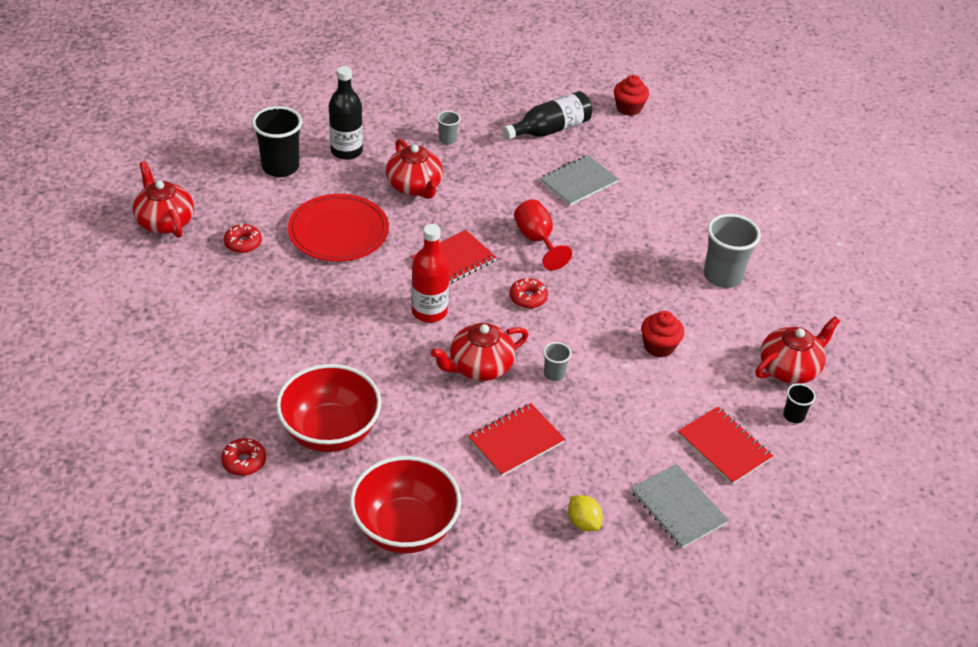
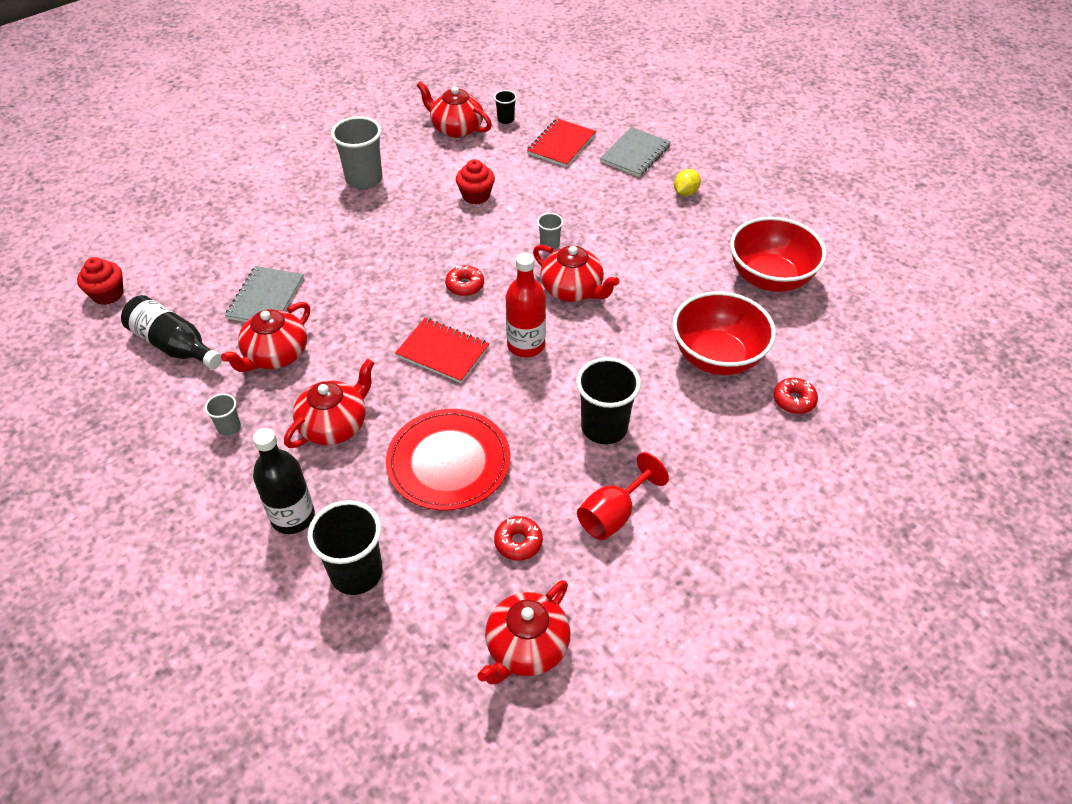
camera: 110 degrees left, 5 degrees up
(307, 325) = (604, 427): none -> black cup
(508, 174) = (275, 355): none -> red teapot
(516, 441) = (638, 245): red notebook -> none
(537, 240) = (377, 302): red goblet -> red goblet (613, 514)
(578, 182) = (266, 298): grey notebook -> grey notebook turned 75 degrees clockwise

